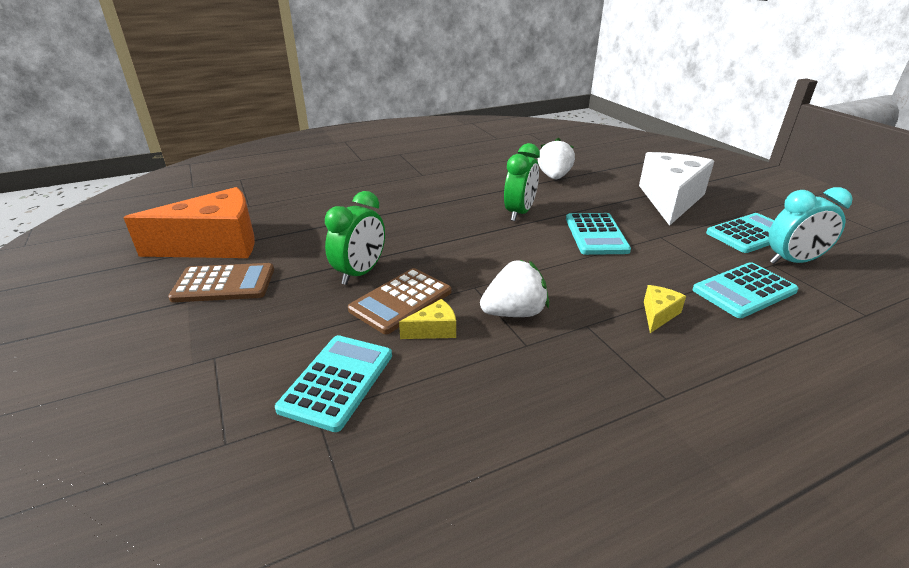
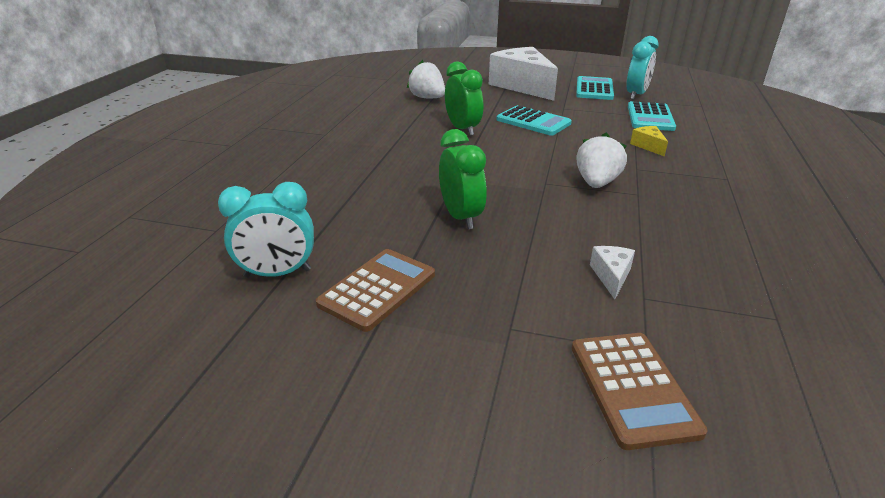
camera: 50 degrees left, 0 degrees up
(215, 244) = (278, 273): orange cheese -> turquoise clock
(337, 381) = (611, 276): turquoise calculator -> white cheese
(401, 301) = (528, 215): brown calculator -> brown calculator (632, 388)
(434, 330) = (585, 217): yellow cheese -> none

